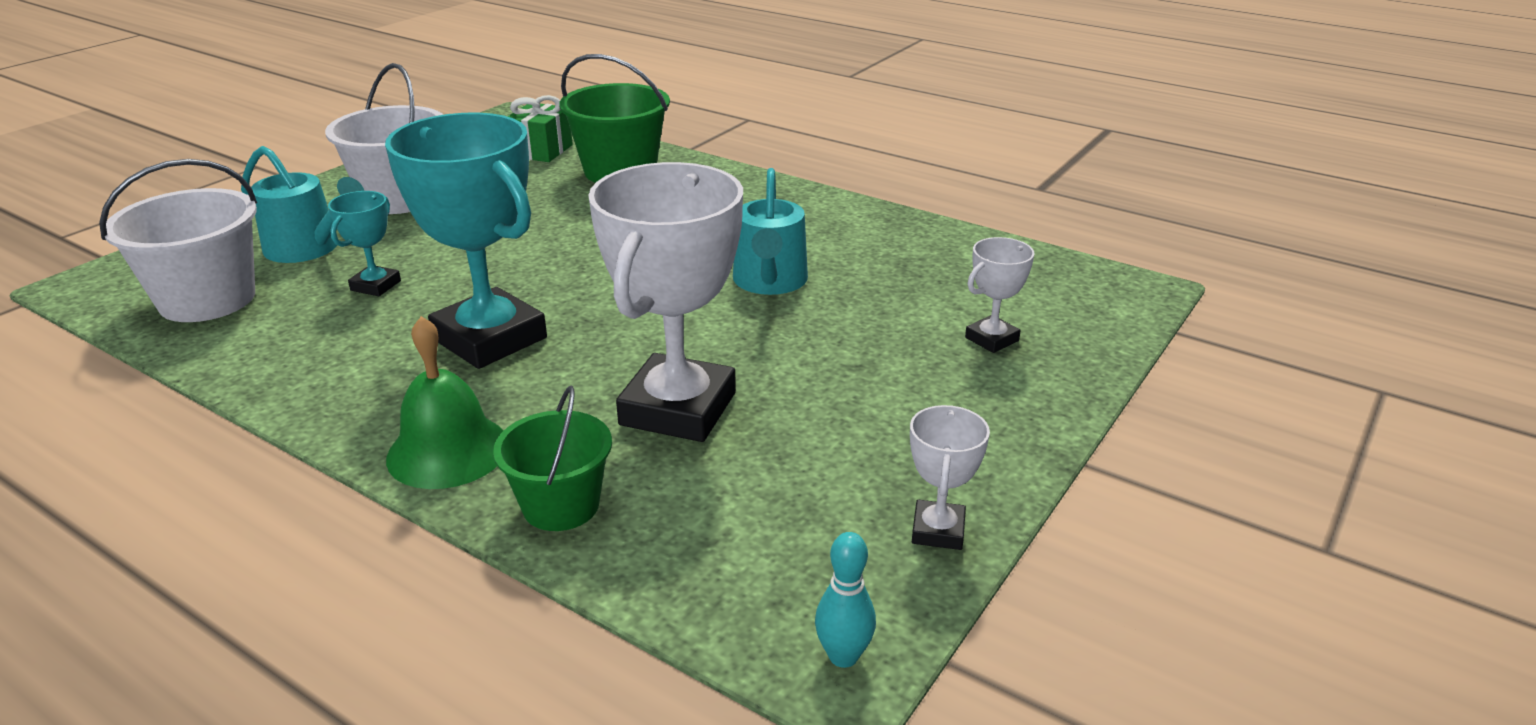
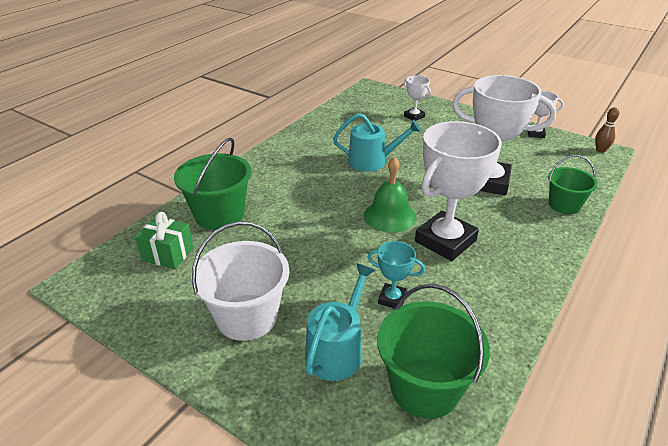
camera: 90 degrees left, 5 degrees up
(207, 299) = (425, 388): white bucket -> green bucket
(448, 451) = (545, 239): green bell -> green bell (389, 216)
(490, 338) = (445, 241): turquoise trophy -> white trophy
(843, 656) = (600, 150): turquoise bowling pin -> brown bowling pin

